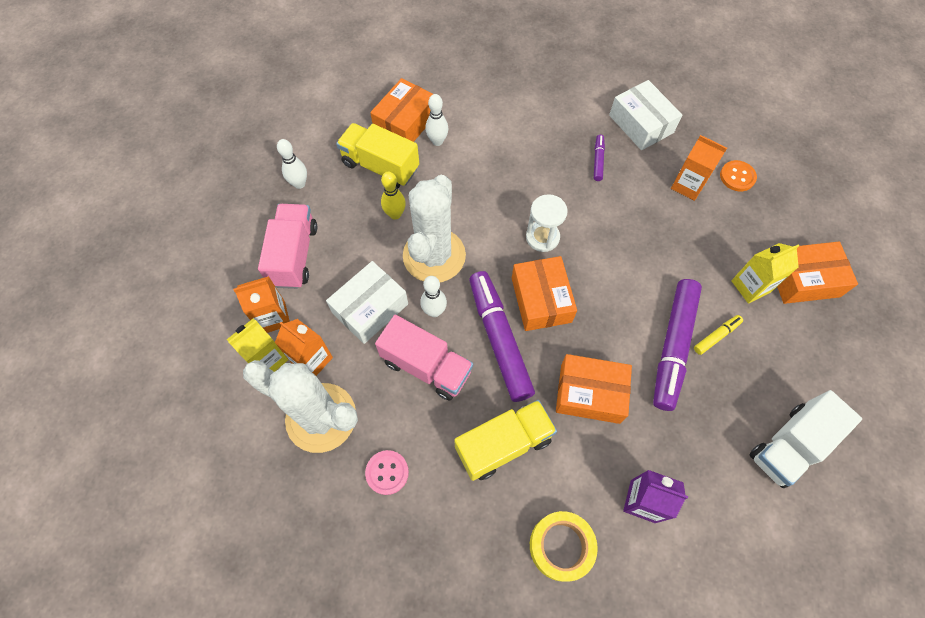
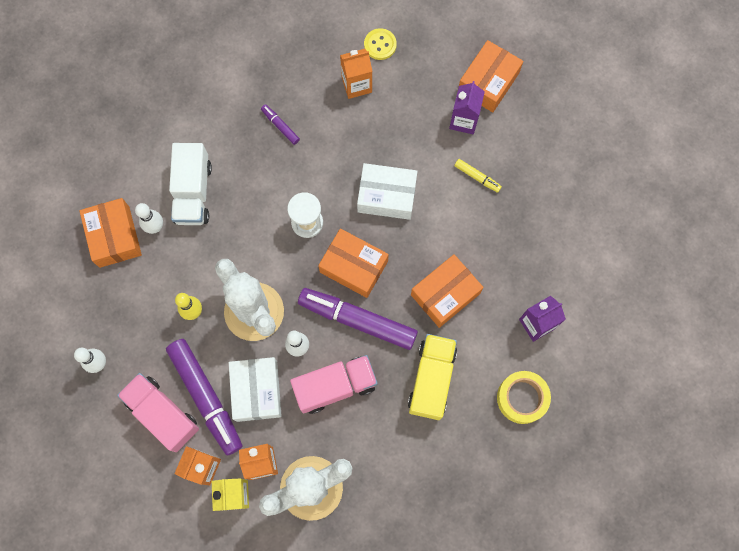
camera: 50 degrees left, 10 degrees up
(380, 166) = (139, 289): yellow truck -> none
(387, 472) = (387, 471): pink button -> none
(641, 124) = (278, 66): white box -> white box (386, 196)
(673, 347) = (460, 211): purple marker -> purple marker (206, 397)
(716, 336) = (477, 177): yellow marker -> yellow marker turned 120 degrees clockwise
(737, 177) = (380, 45): orange button -> yellow button
(750, 286) = (464, 120): yellow carton -> purple carton
(789, 445) = (578, 203): white truck -> white truck (193, 192)

